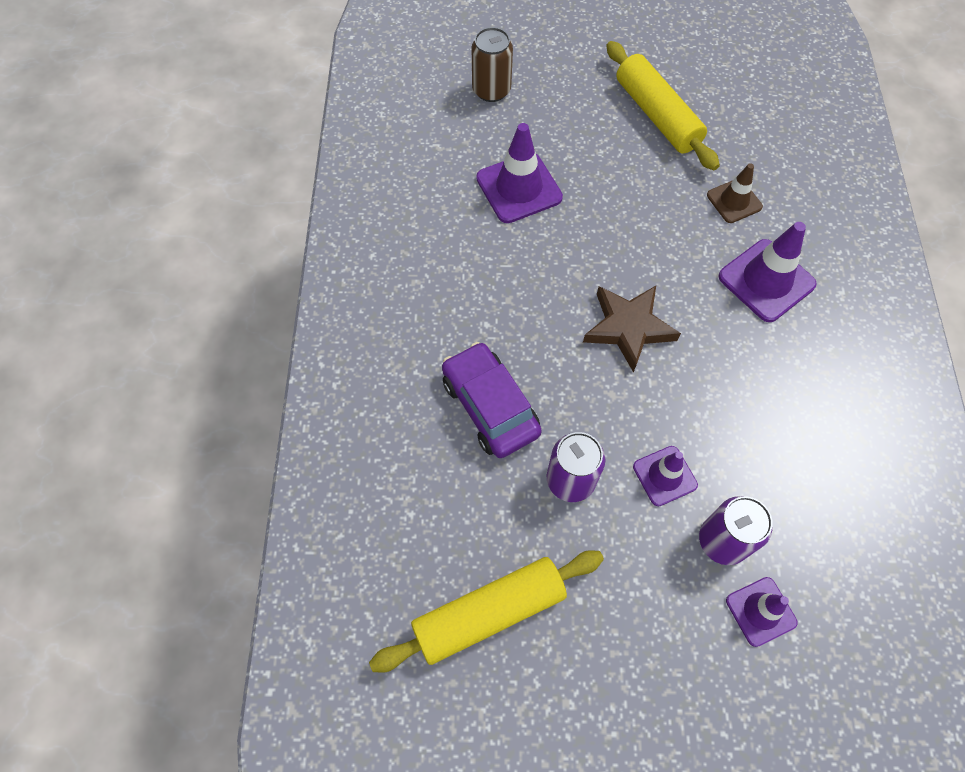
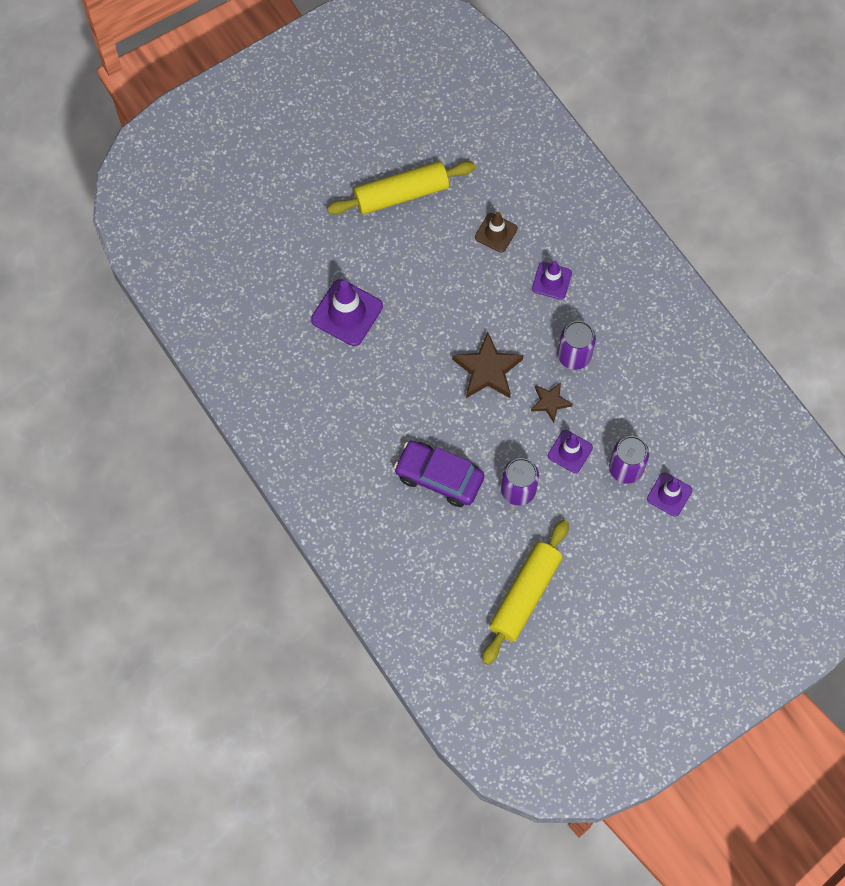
camera: 35 degrees left, 5 degrees up
(491, 90) = (270, 245): brown can -> none
(657, 115) = (401, 194): yellow rolling pin -> yellow rolling pin turned 45 degrees counterclockwise
(678, 405) = (550, 402): none -> brown star
(741, 372) = (574, 356): none -> purple can
(766, 280) = (551, 281): purple traffic cone -> purple traffic cone, size x0.61

